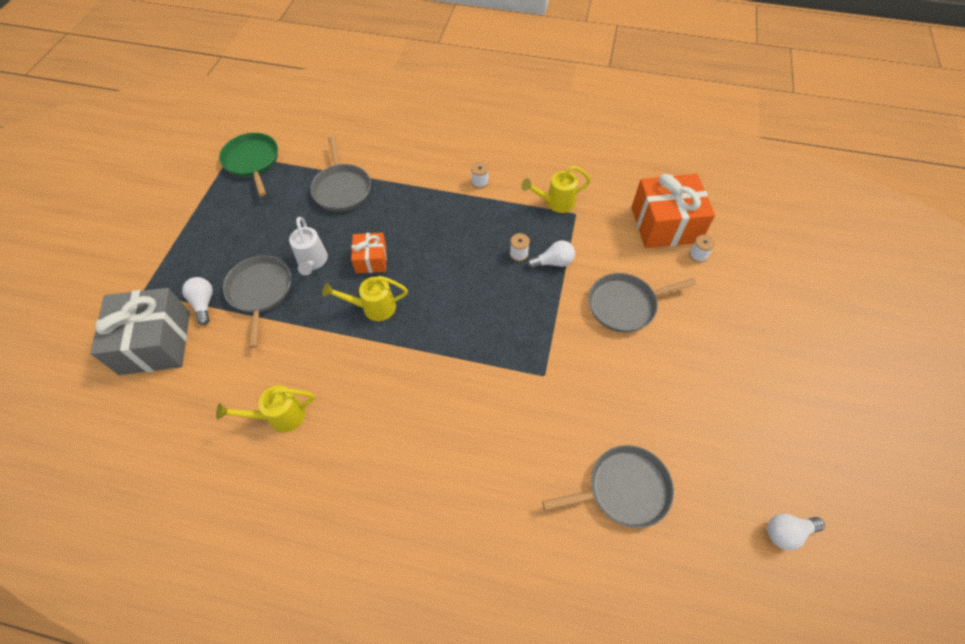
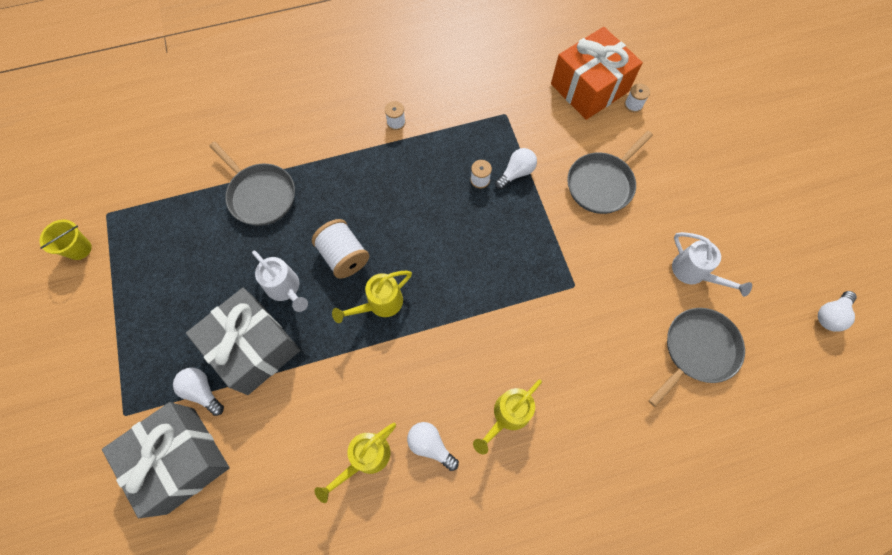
camera: 30 degrees left, 10 degrees up
(197, 169) = (79, 249): none -> yellow bucket
(252, 161) = (138, 210): green pan -> none
(260, 292) = (254, 347): grey pan -> grey gift
(336, 435) = (430, 445): none -> white light bulb
(371, 260) = (344, 256): orange gift -> white spool
(555, 203) = (481, 111): yellow watering can -> yellow watering can (507, 415)
(664, 420) = (693, 273): none -> white watering can

